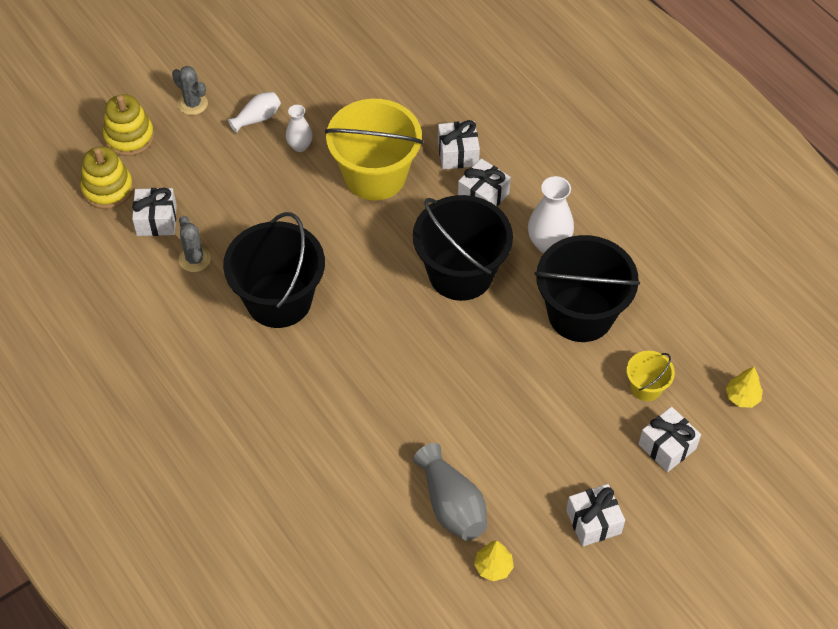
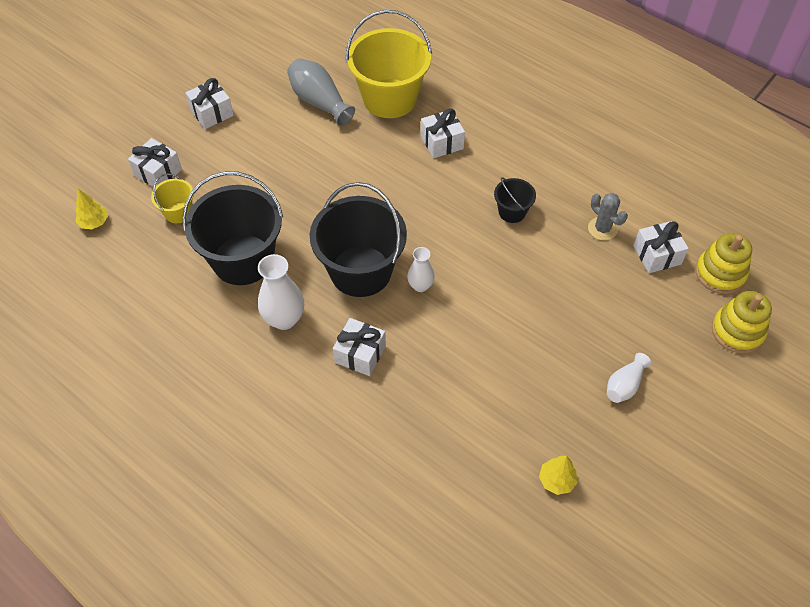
camera: 165 degrees right, 0 degrees up
(193, 104) = (699, 385): grey cactus -> none
(279, 300) = (512, 212): black bucket -> black bucket, size x0.47
(300, 146) = (565, 364): white vase -> white vase (420, 285)
(375, 175) = (476, 350): yellow bucket -> yellow bucket (389, 98)
(458, 154) = (399, 396): white gift -> white gift (442, 142)
(493, 567) = (280, 73): yellow tree -> yellow tree (556, 480)

